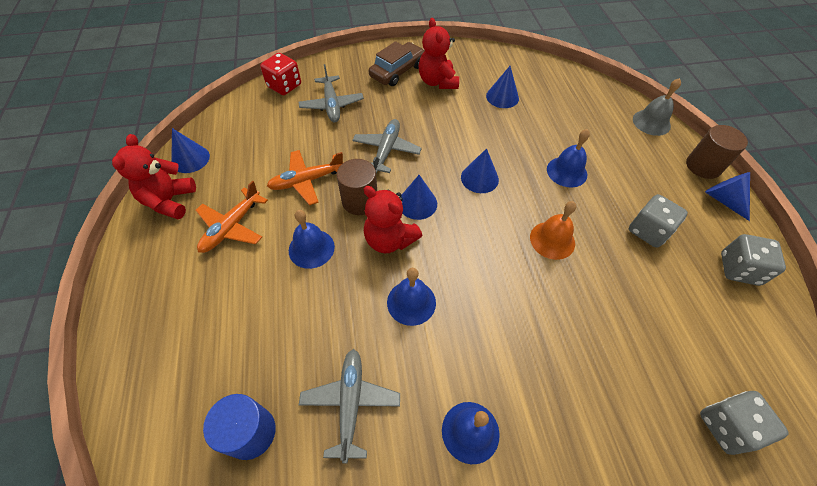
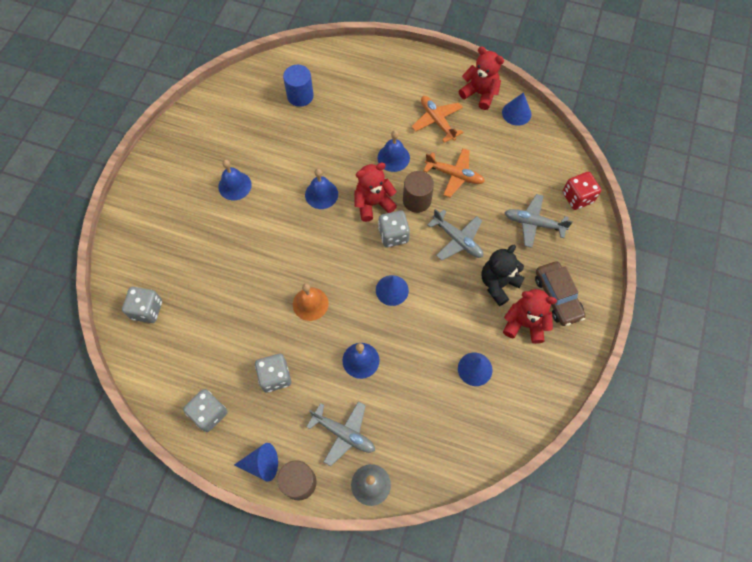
camera: 120 degrees right, 10 degrees up
(306, 181) = (454, 175): orange plane -> orange plane turned 105 degrees clockwise
(350, 403) = (285, 140): grey plane -> grey plane (344, 433)
(413, 108) = (498, 284): none -> black teddy bear
(417, 203) = (393, 235): blue cone -> grey dice

